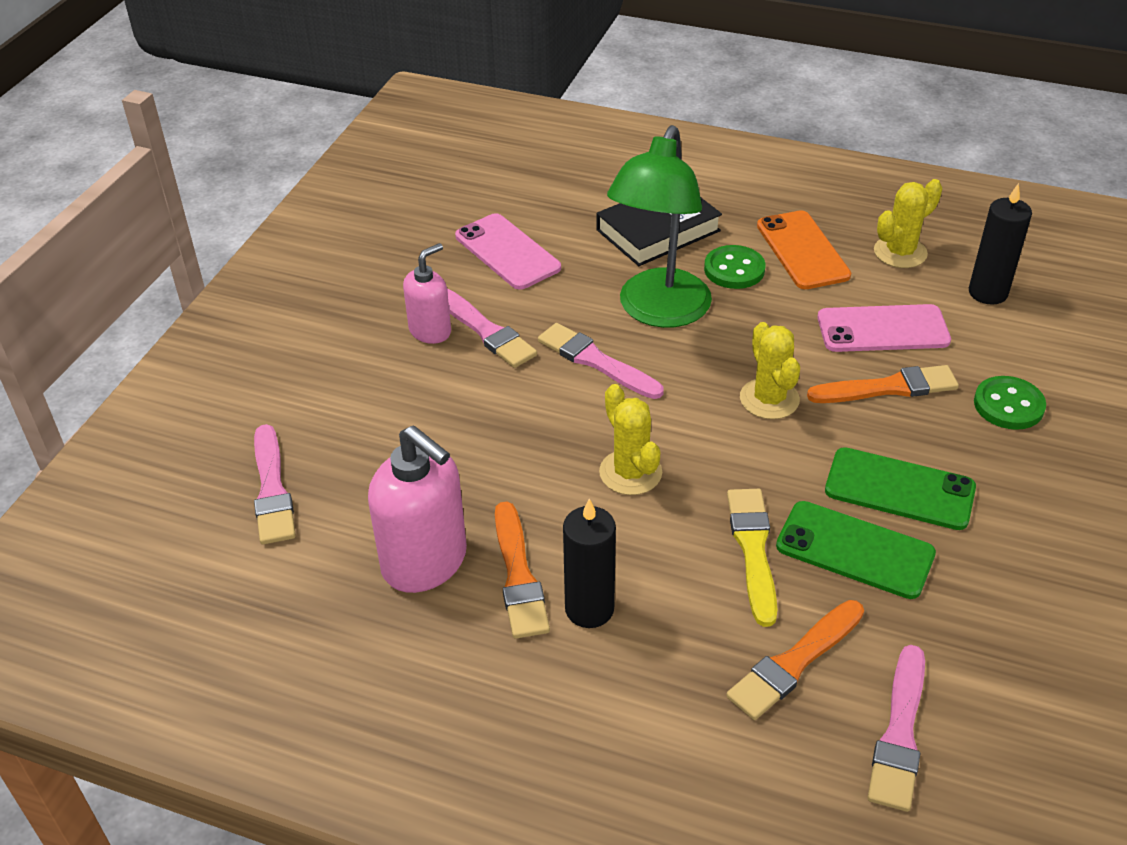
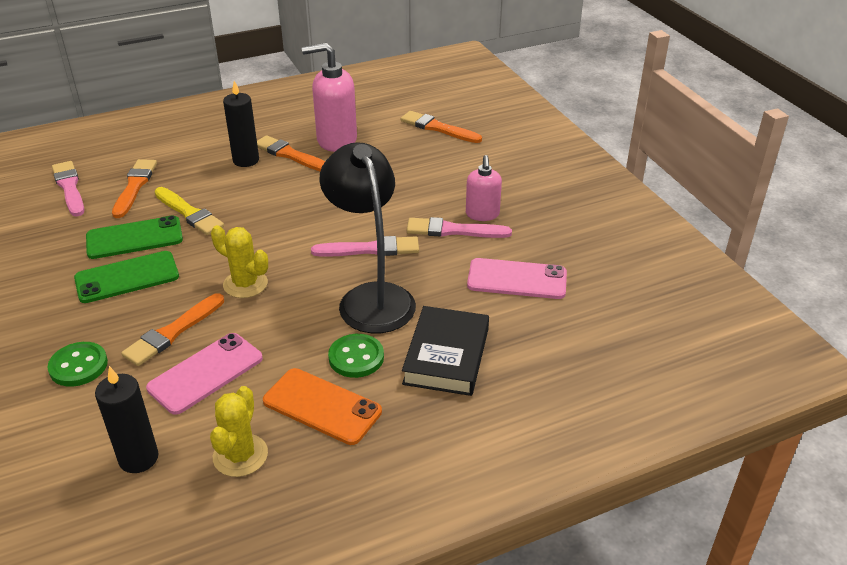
camera: 135 degrees right, 5 degrees down
(272, 490) = (438, 128): pink brush -> orange brush
(630, 472) = (285, 211): yellow cactus -> none
(658, 312) = (371, 297): green lamp -> black lamp

